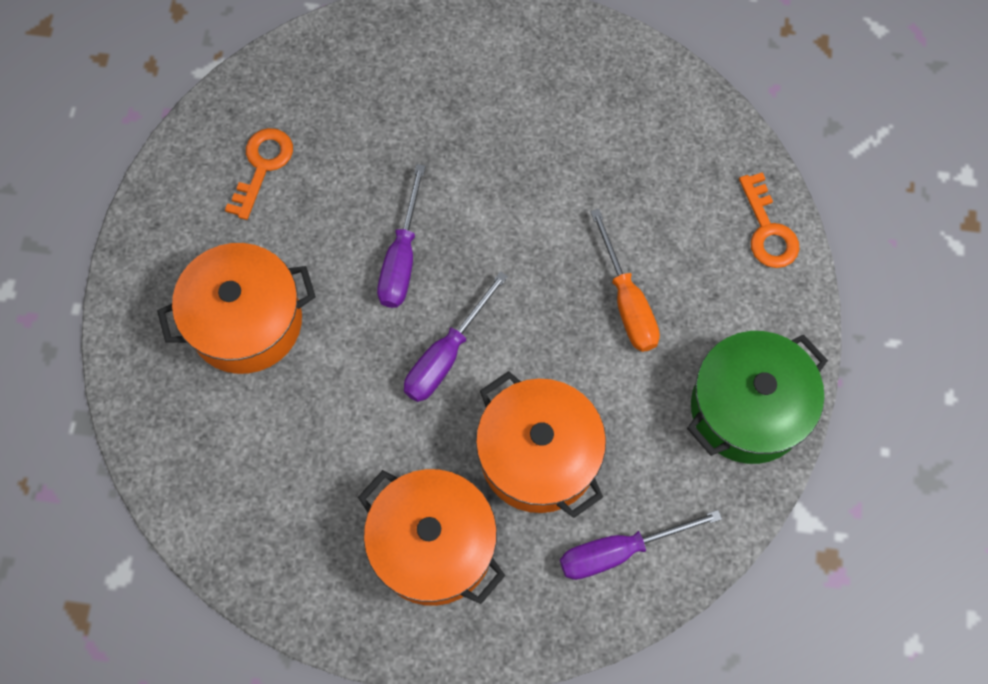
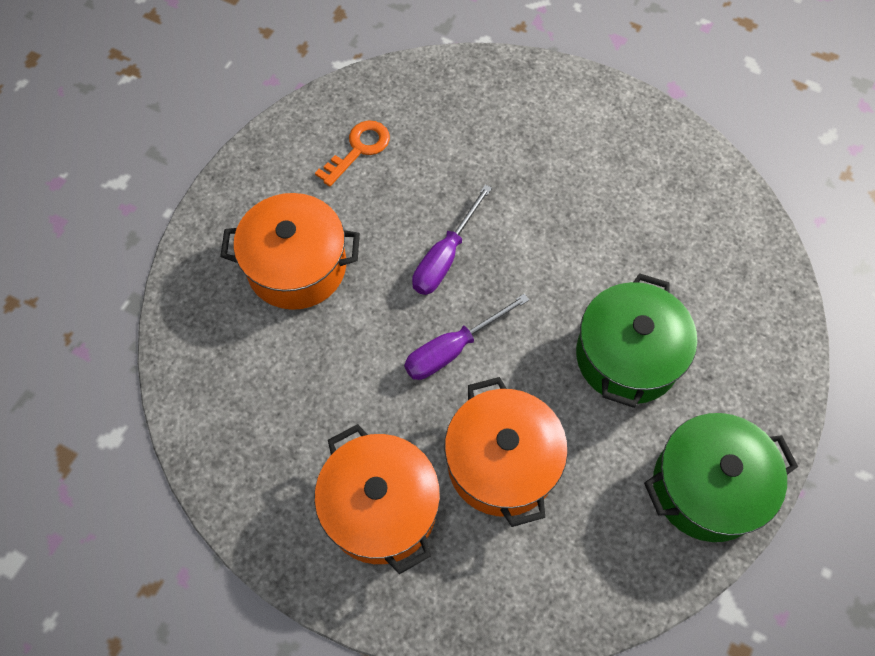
camera: 20 degrees right, 5 degrees down
(619, 551) = (545, 574): purple screwdriver -> none
(627, 301) = (627, 356): orange screwdriver -> green pot
(768, 230) = (776, 337): orange key -> none

